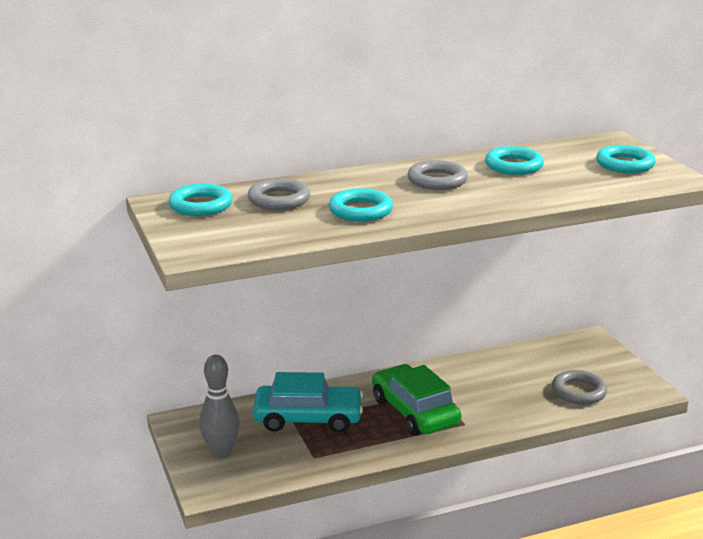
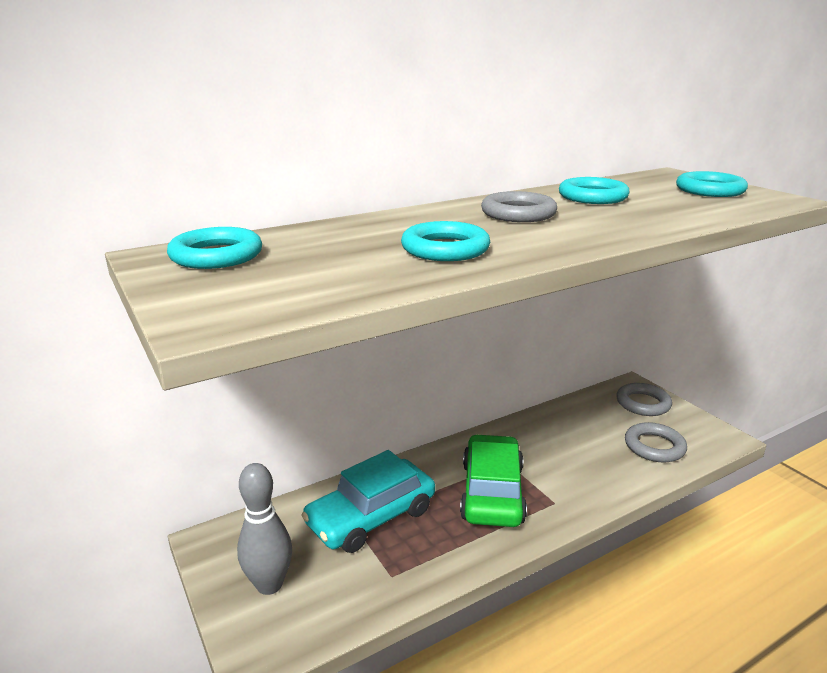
camera: 10 degrees left, 0 degrees up
(279, 199) = (327, 243): grey ring -> grey ring (643, 403)
(308, 418) = (371, 516): turquoise car -> turquoise car turned 150 degrees clockwise
(414, 411) = (492, 492): green car -> green car turned 45 degrees clockwise

